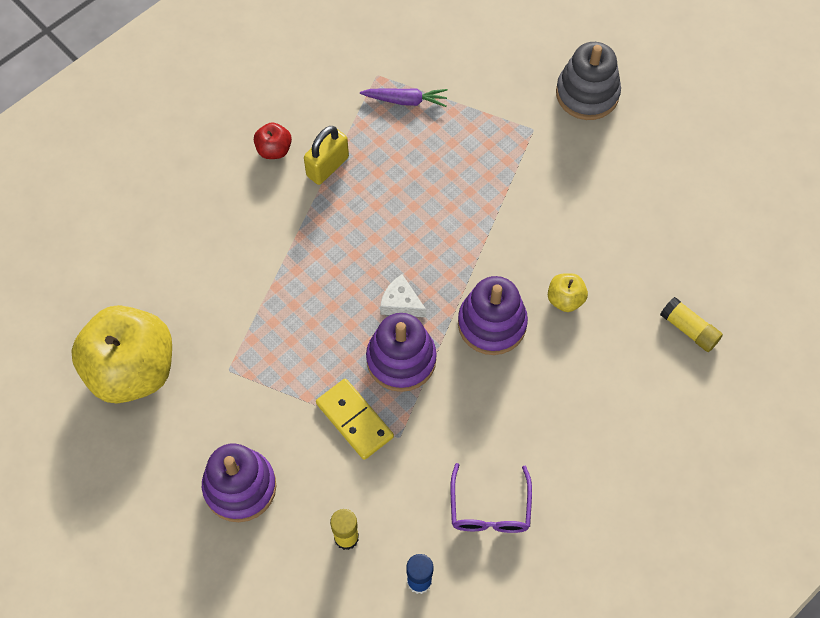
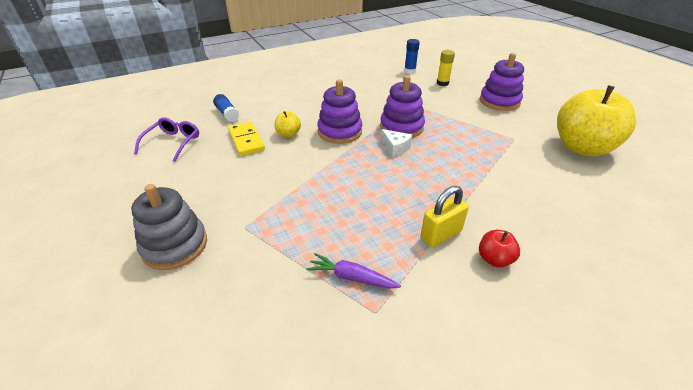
camera: 165 degrees left, 25 degrees down
(354, 420) = (434, 112): yellow domino -> yellow domino (246, 140)
(490, 510) = (370, 81): purple glasses -> purple glasses (173, 142)
(689, 329) = (227, 113): yellow glue stick -> blue glue stick

